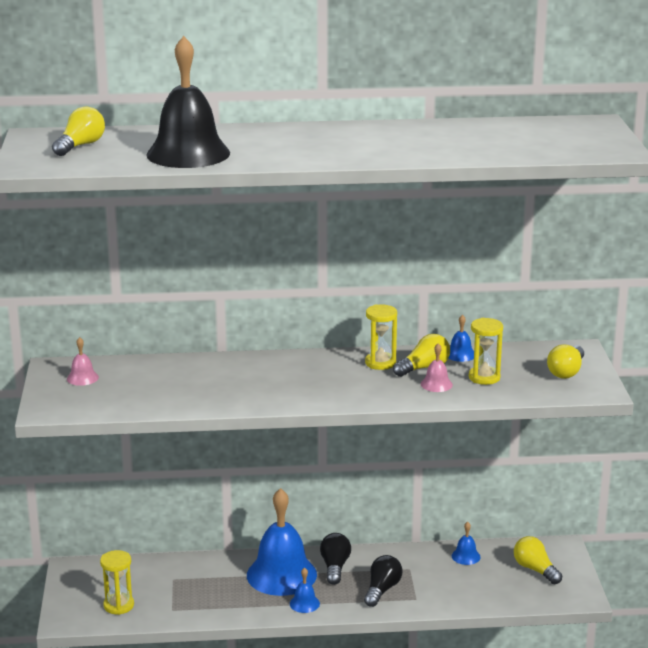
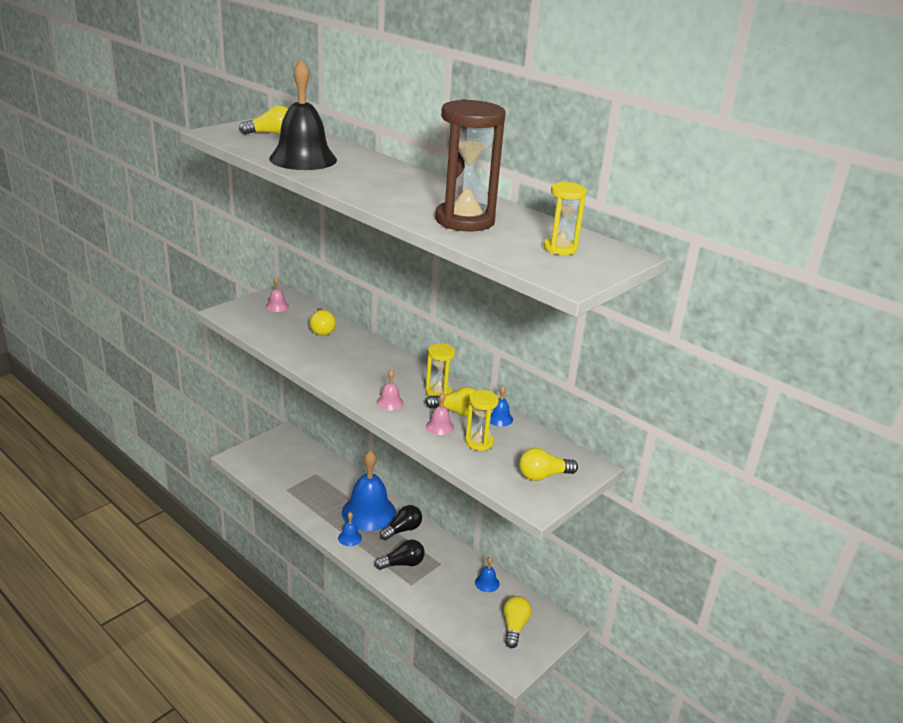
camera: 45 degrees right, 5 degrees up
(119, 605) = (269, 468): yellow hourglass -> yellow hourglass (560, 248)
(174, 373) = (321, 330): none -> yellow light bulb
(364, 391) = (389, 402): none -> pink bell
(450, 144) = (464, 220): none -> brown hourglass

